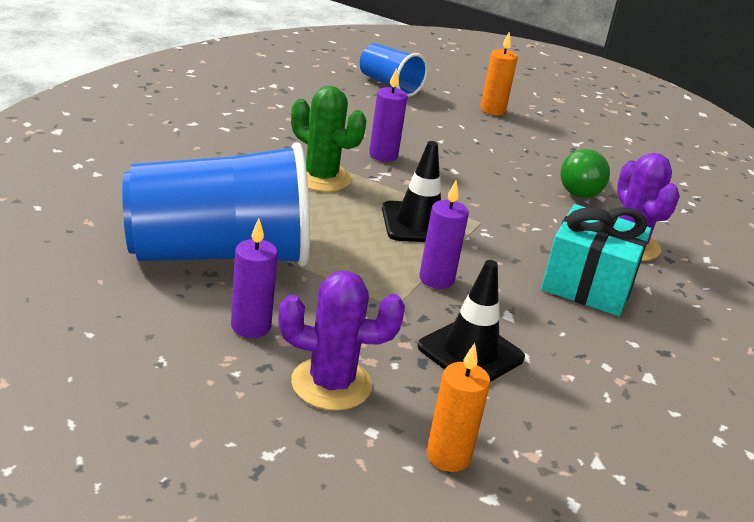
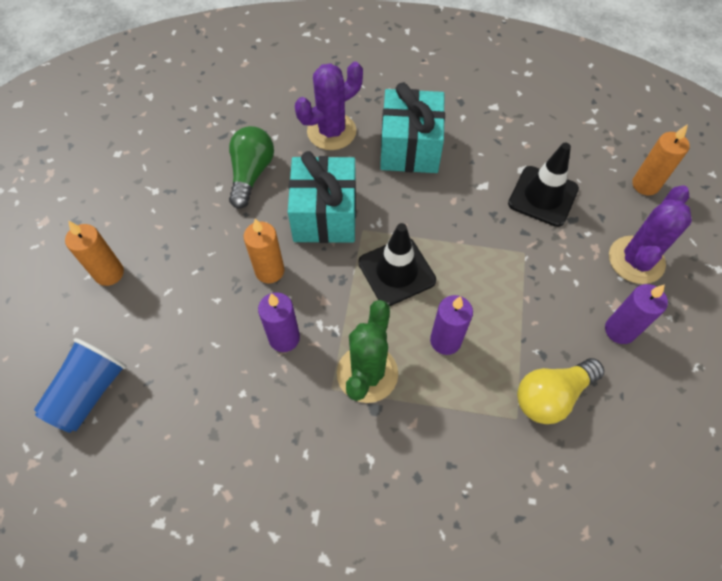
camera: 105 degrees left, 30 degrees up
(219, 254) = (551, 396): blue cup -> yellow light bulb
(331, 384) = (636, 260): purple cactus -> purple cactus turned 45 degrees clockwise
(436, 279) = (471, 237): purple candle -> purple candle (445, 341)
(457, 167) = (269, 271): none -> orange candle
(509, 208) = (325, 215): none -> turquoise gift
(580, 187) = (251, 174): green light bulb -> green light bulb turned 75 degrees counterclockwise

